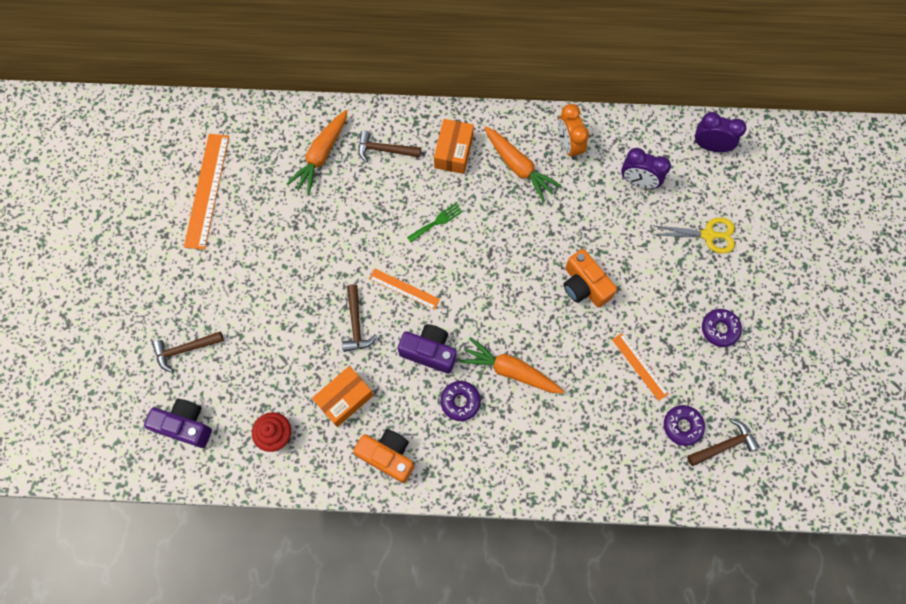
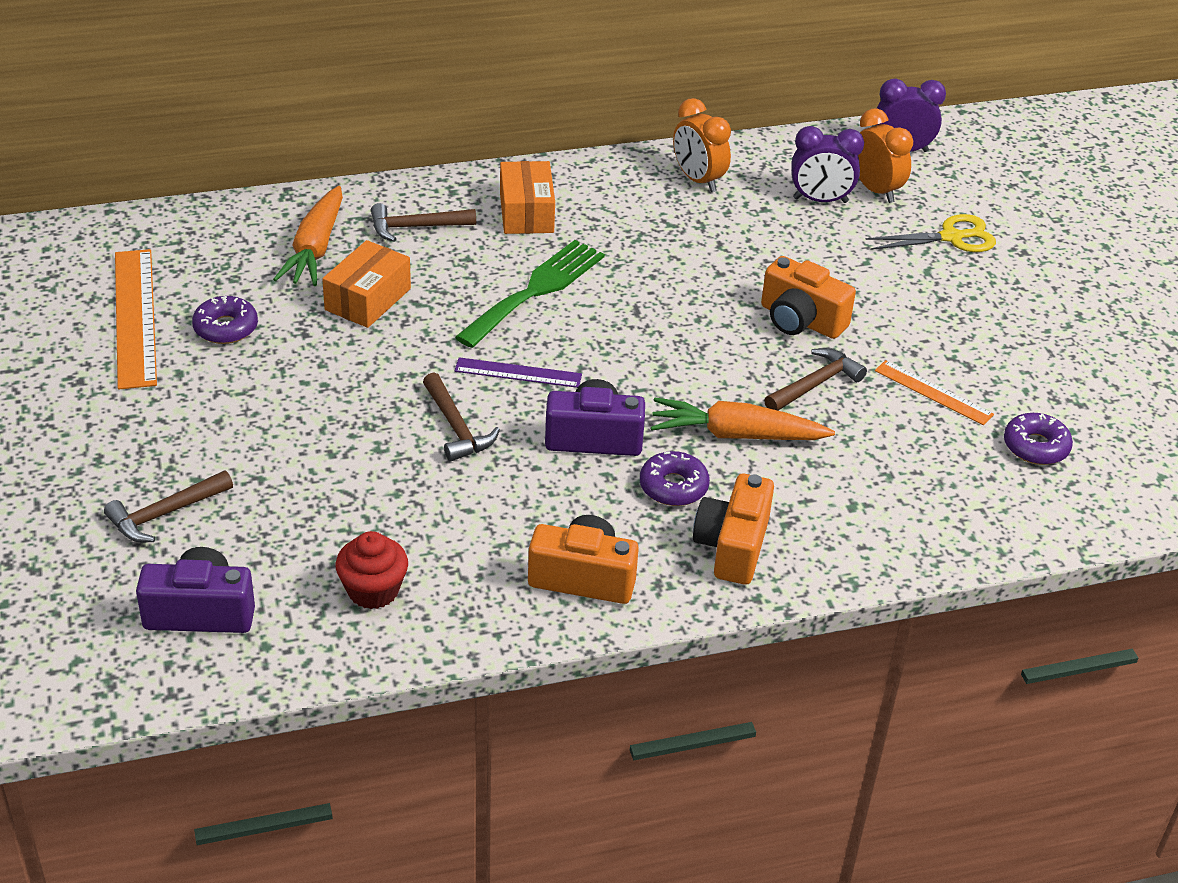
camera: 20 degrees left, 30 degrees down
(344, 399) = (476, 521): orange box -> orange box (368, 299)
(404, 289) = (518, 373): orange ruler -> purple ruler
(437, 222) = (536, 290): green fork -> green fork, size x1.98
(476, 456) = (732, 546): none -> orange camera
(518, 167) = (634, 213): orange carrot -> none
(678, 180) = (876, 190): none -> orange clock
(719, 329) = (1026, 331): purple donut -> purple donut (226, 328)
(724, 445) = (1110, 456): brown hammer -> brown hammer (815, 384)

